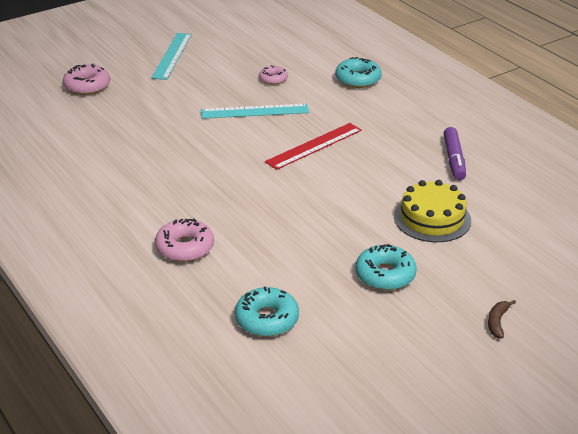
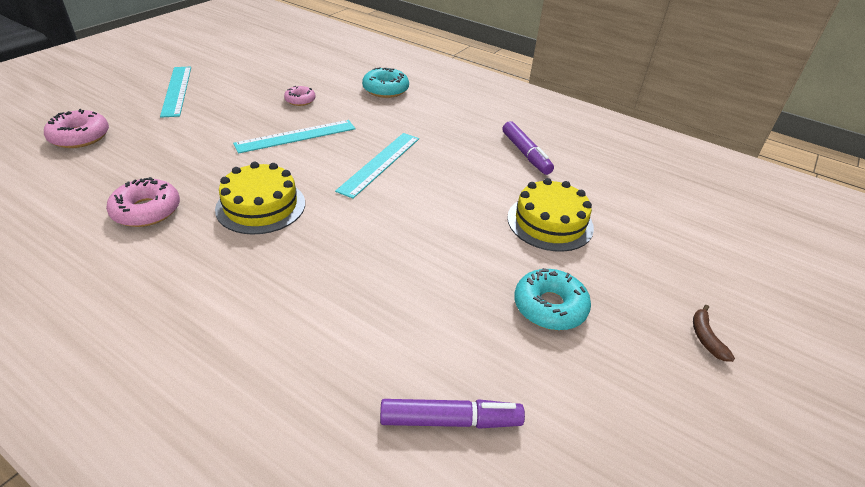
camera: 25 degrees left, 5 degrees up
(185, 247) = (286, 332): pink donut -> pink donut (146, 210)
(202, 162) = (261, 206): none -> yellow cake
(267, 319) = (450, 420): turquoise donut -> purple marker
(314, 146) = (380, 163): red ruler -> turquoise ruler

